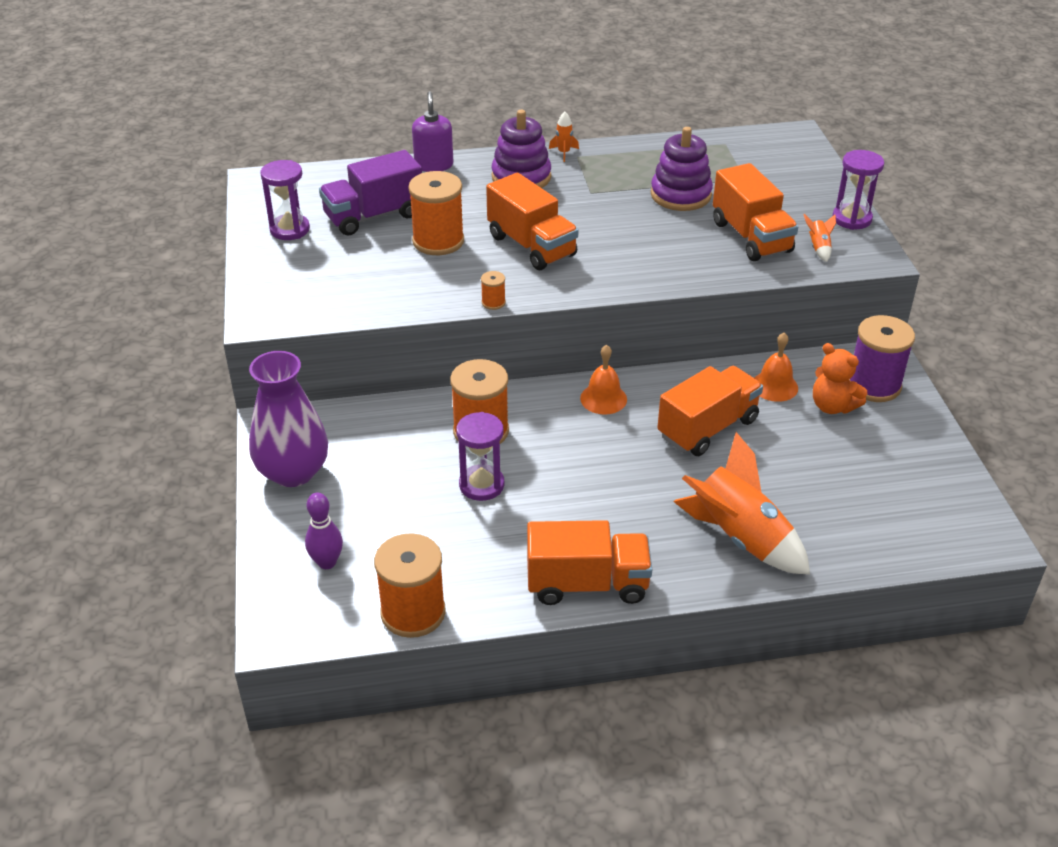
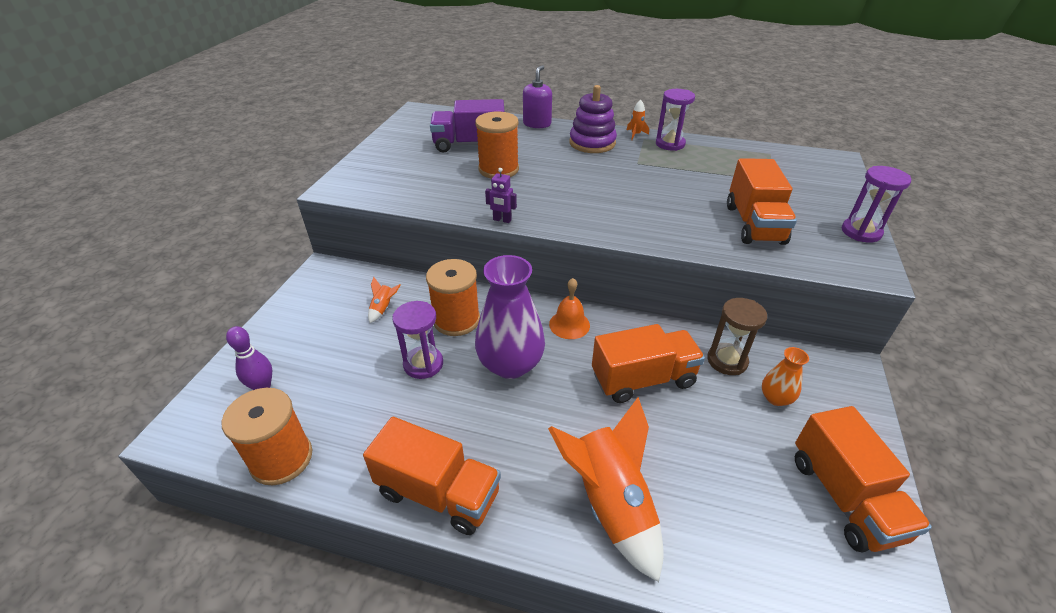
camera: 25 degrees right, 0 degrees up
(290, 229) = (409, 141): purple hourglass -> purple hourglass (670, 144)
(293, 472) = (305, 307): purple vase -> purple vase (510, 364)
(493, 302) = (502, 220): orange spool -> purple robot
(531, 246) = (564, 188): orange truck -> orange truck (844, 497)
(680, 195) = (710, 180): purple stacking toy -> none
(774, 386) = (727, 361): orange bell -> brown hourglass
(818, 248) = (815, 248): orange rocket -> orange rocket (383, 308)
(832, 406) = (775, 398): orange teddy bear -> orange vase
(873, 385) = (828, 391): purple spool -> none

